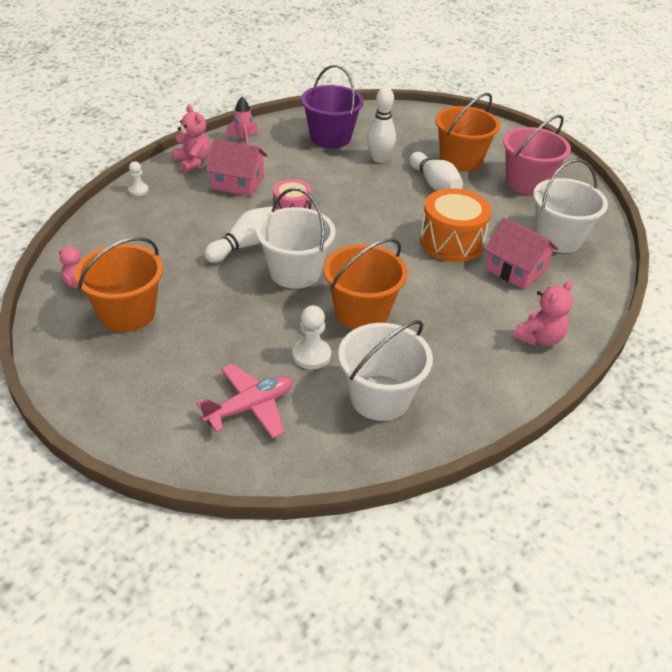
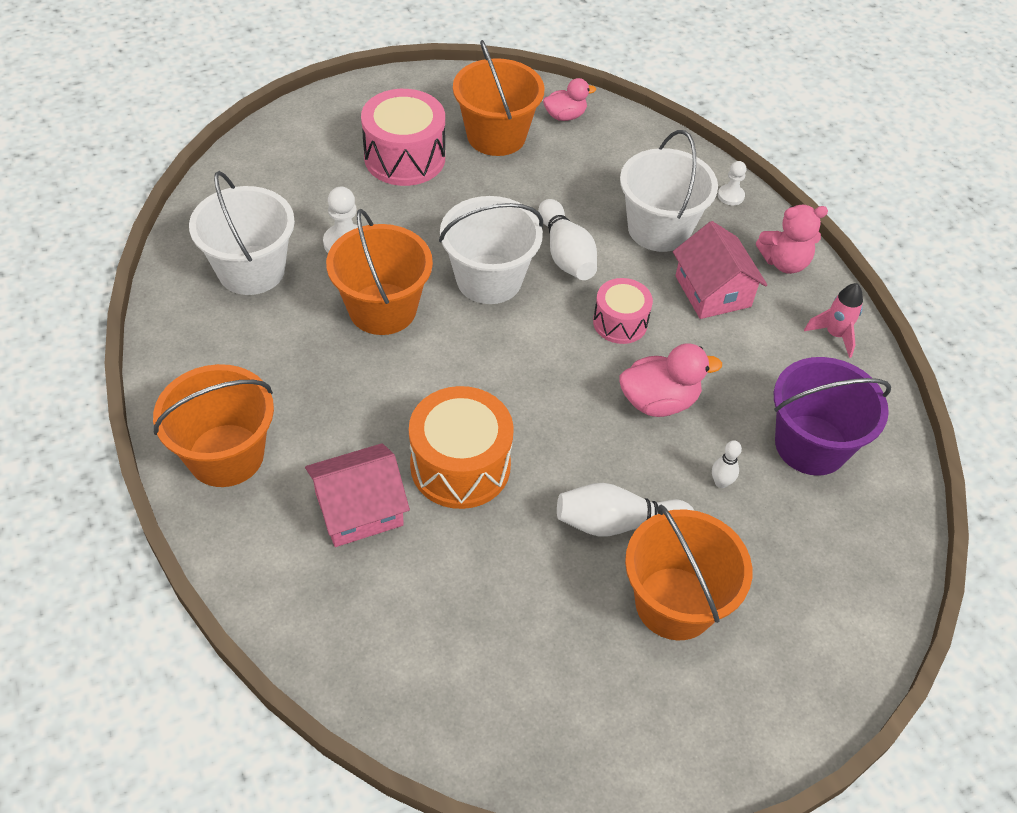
camera: 115 degrees right, 10 degrees up
(186, 357) = (404, 158): none -> pink drum
(238, 183) = (712, 291): pink house -> pink house turned 60 degrees counterclockwise
(250, 407) = (309, 179): pink plane -> none
(342, 186) = (659, 401): none -> pink duck
(379, 159) = (721, 482): white bowling pin -> white bowling pin, size x0.52
(527, 182) = (562, 669): pink bucket -> none
(539, 338) = (226, 455): pink teddy bear -> orange bucket
(558, 238) = (393, 614): white bucket -> white bucket (659, 229)

